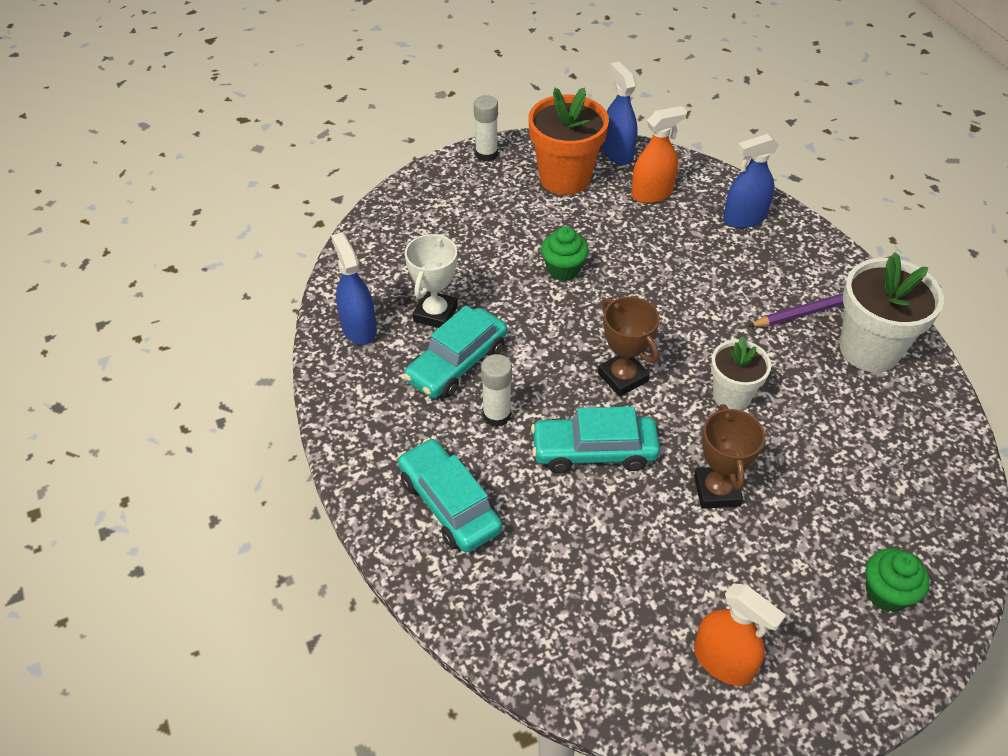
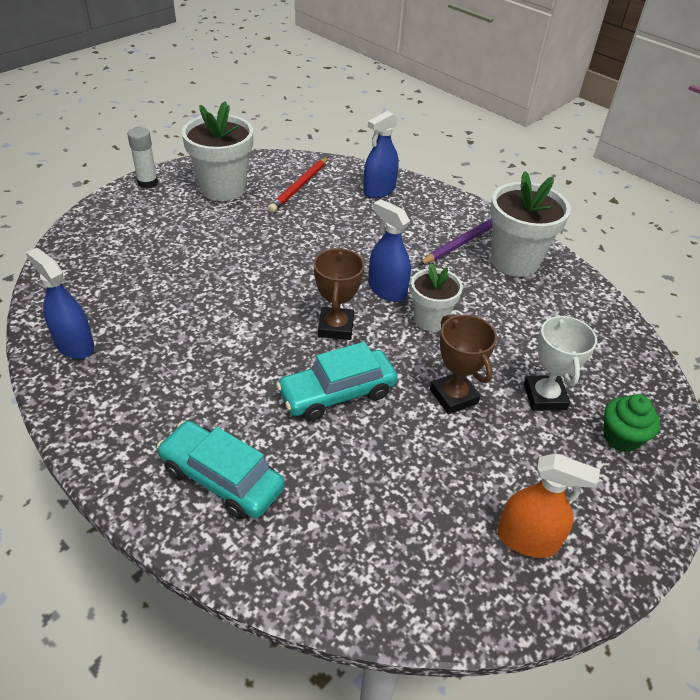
camera: 25 degrees left, 5 degrees down
(435, 314) = (146, 315): white trophy -> white trophy (544, 397)
(457, 363) = (182, 352): turquoise car -> none
(497, 415) = (237, 386): white glue stick -> none
(563, 269) = (250, 255): green cupcake -> none
(565, 178) = (223, 188): orange flower pot -> white flower pot
(617, 153) = (259, 163): blue spray bottle -> blue spray bottle (387, 290)
(623, 377) = (336, 327): brown trophy -> brown trophy turned 60 degrees clockwise
(652, 193) = (299, 186): orange spray bottle -> red pencil

